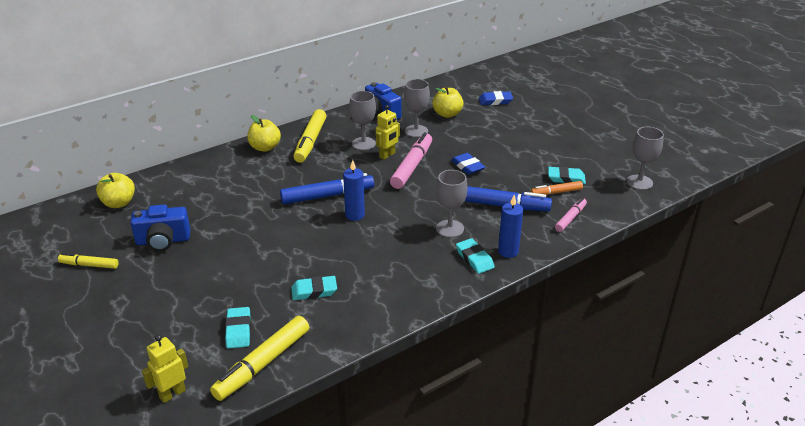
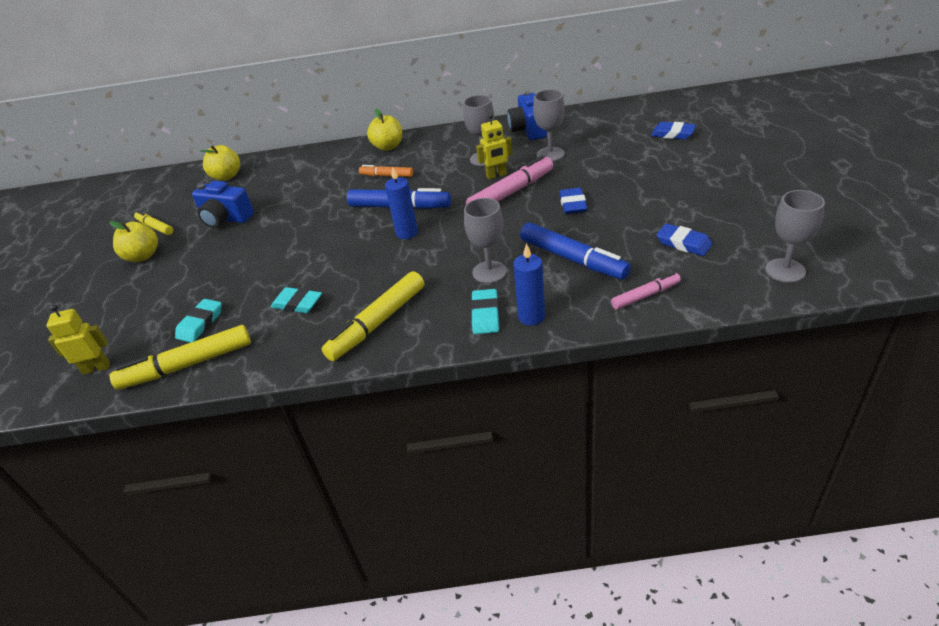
camera: 35 degrees right, 5 degrees up
(310, 141) = (434, 147): yellow marker -> yellow marker (378, 322)
(447, 114) = (601, 141): yellow apple -> yellow apple (143, 256)
(556, 192) = (655, 258): orange marker -> orange marker (387, 175)
(566, 178) = (683, 243): turquoise eraser -> blue eraser

